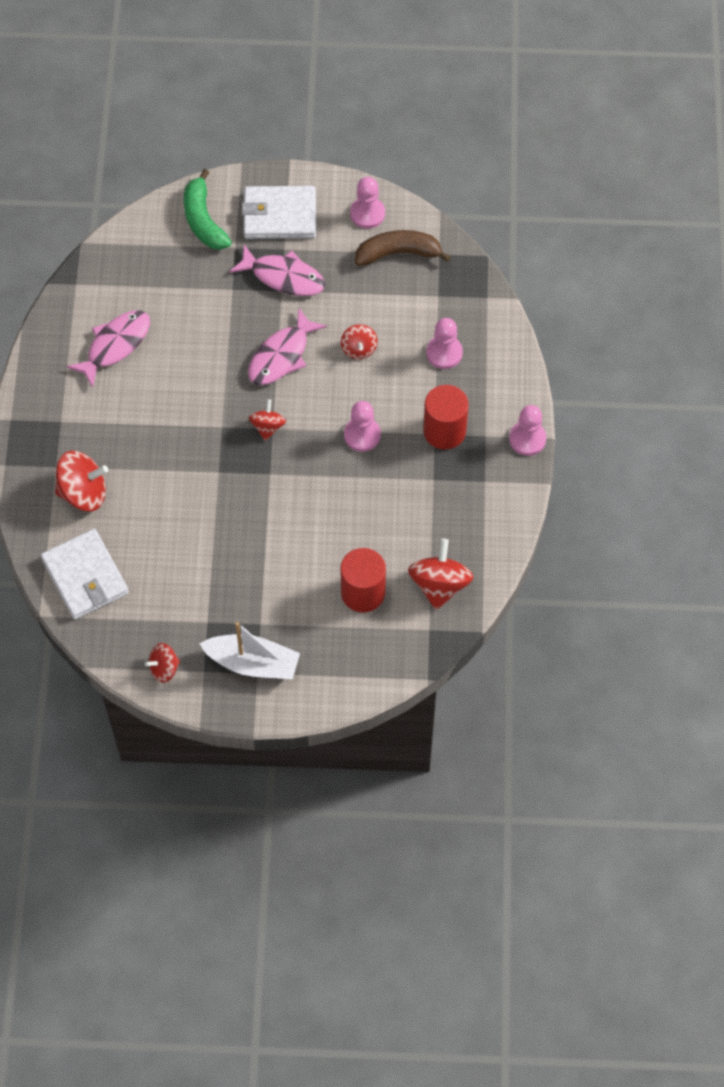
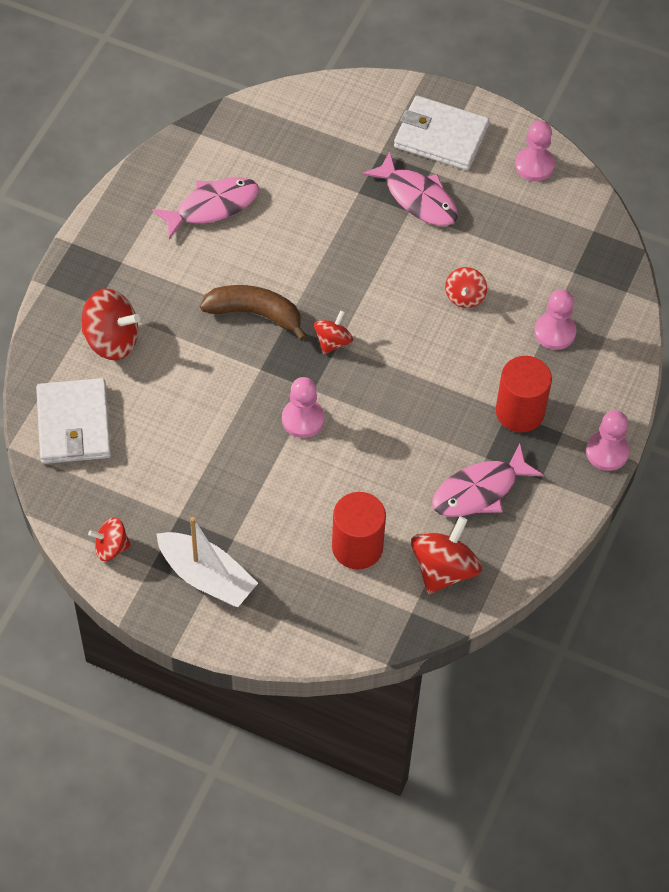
camera: 20 degrees right, 5 degrees down
(203, 220) = (360, 115): green banana -> none
(282, 355) = (380, 275): pink fish -> pink fish (479, 490)
(362, 435) = (429, 385): pink pawn -> pink pawn (303, 419)
(398, 253) = (549, 215): brown banana -> brown banana (255, 314)

